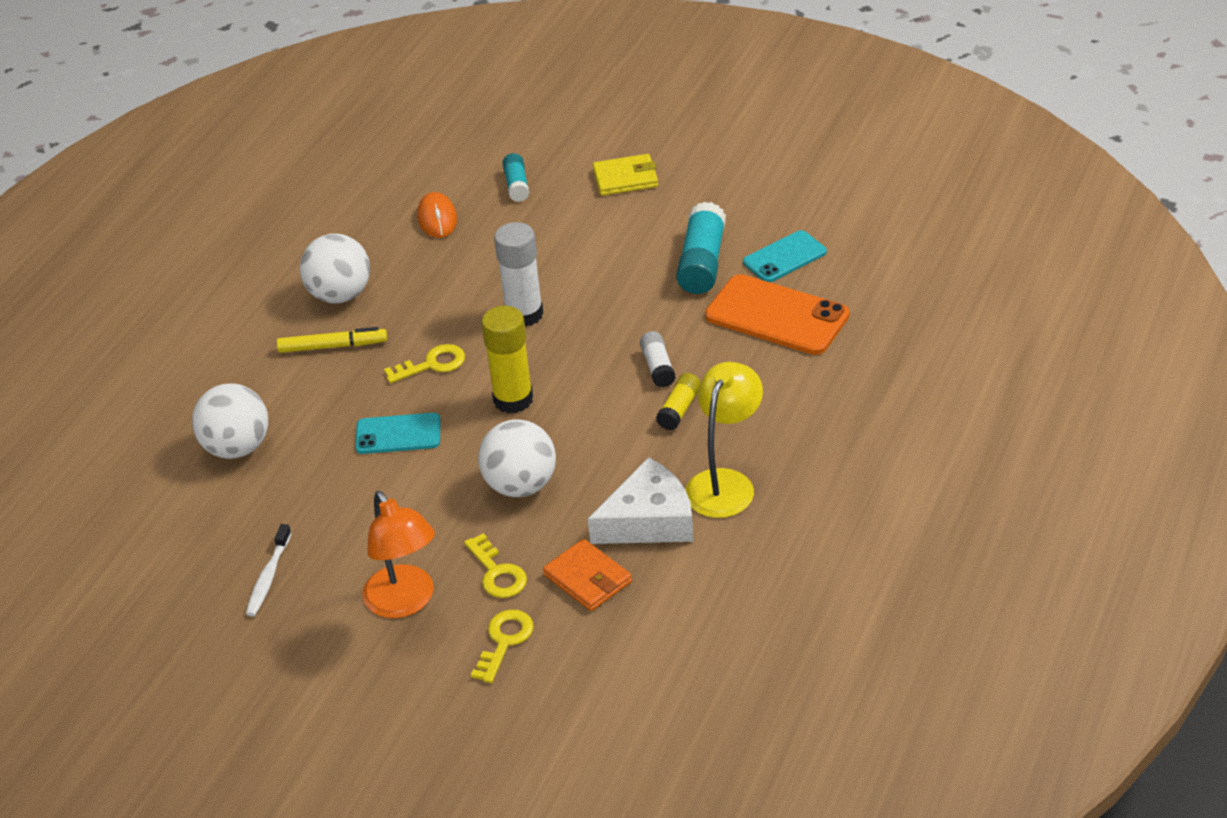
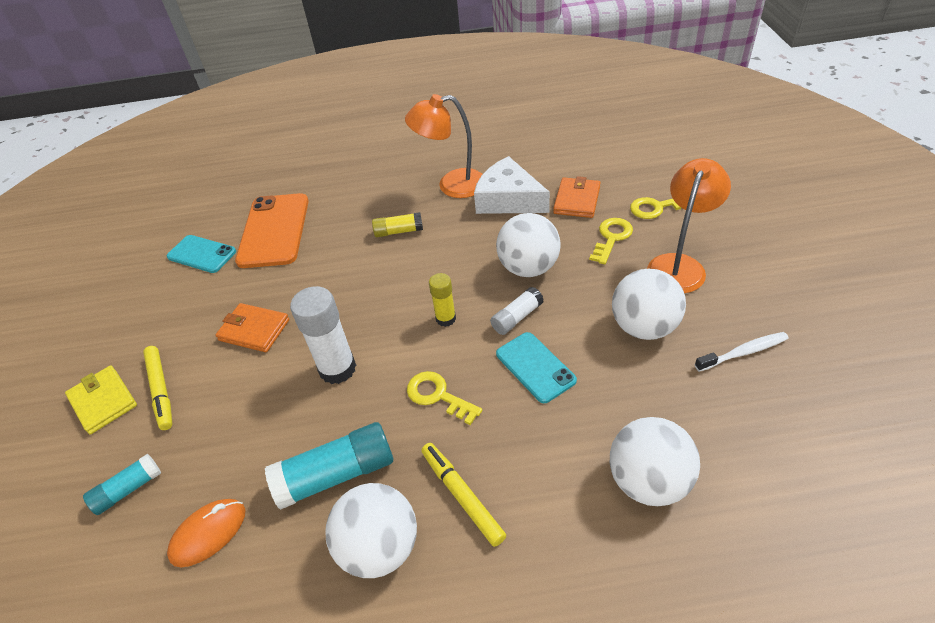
camera: 120 degrees left, 5 degrees up
(363, 528) = (643, 327): none -> white ball
(513, 399) = (445, 319): yellow glue stick -> yellow glue stick, size x0.57
(605, 210) = (161, 390): none -> yellow marker
(626, 274) = (254, 330): none -> orange wallet
(658, 367) = (361, 260): white glue stick -> white glue stick (517, 317)
(702, 263) = (223, 293): turquoise glue stick -> turquoise glue stick (336, 474)
(725, 483) = (452, 185): yellow lamp -> orange lamp

